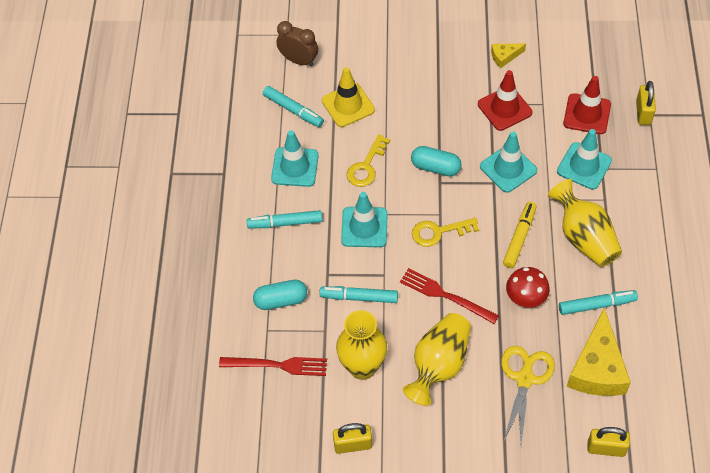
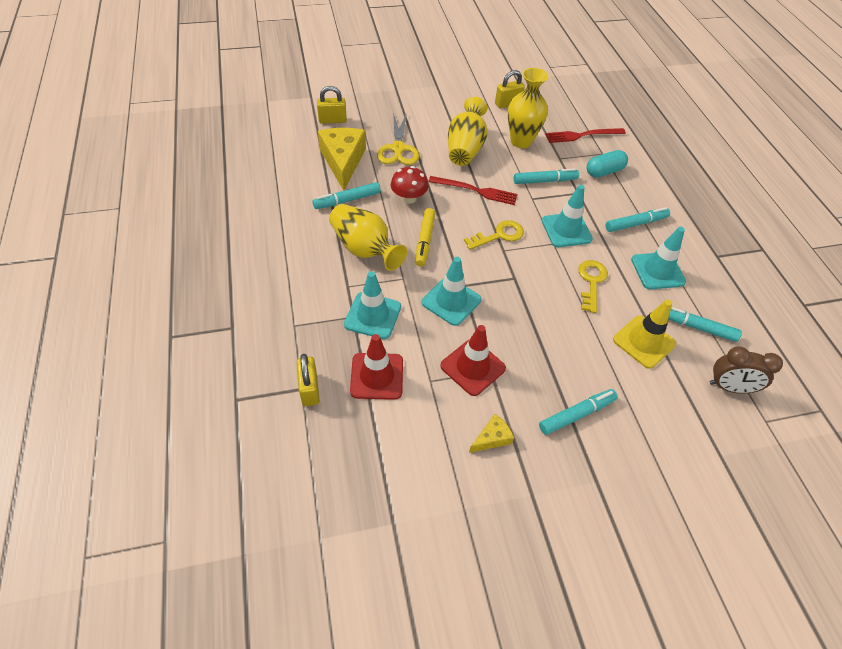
camera: 160 degrees right, 5 degrees down
(432, 61) = (576, 414): none -> turquoise marker
(435, 167) = (524, 291): turquoise capsule -> none

